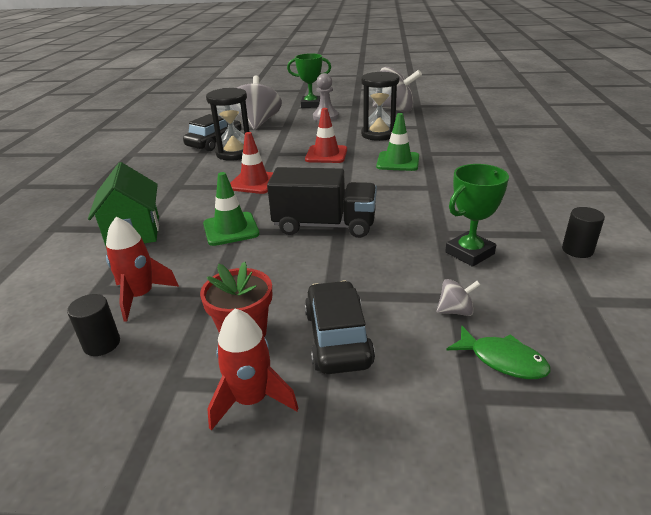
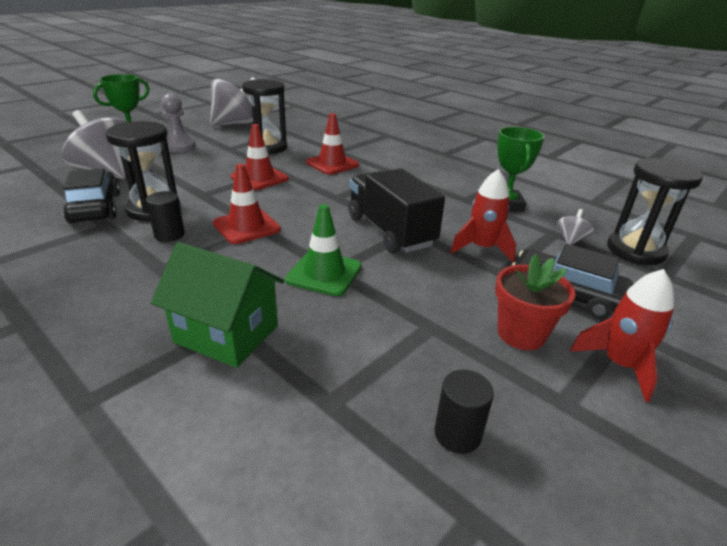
camera: 55 degrees left, 0 degrees up
(140, 296) = (387, 374): red rocket -> red rocket (482, 248)
(324, 225) = (390, 231): black truck -> black truck turned 75 degrees counterclockwise
(398, 161) = (332, 164): green traffic cone -> red traffic cone
(502, 360) = (635, 251): green fish -> black hourglass
(577, 250) = (540, 179): black cylinder -> black cylinder (169, 235)

